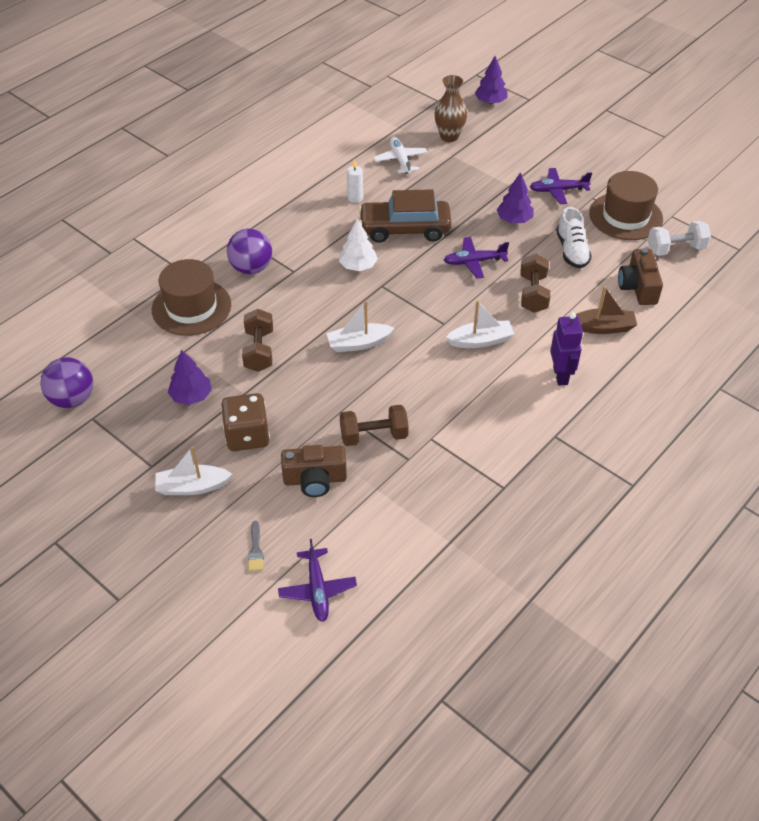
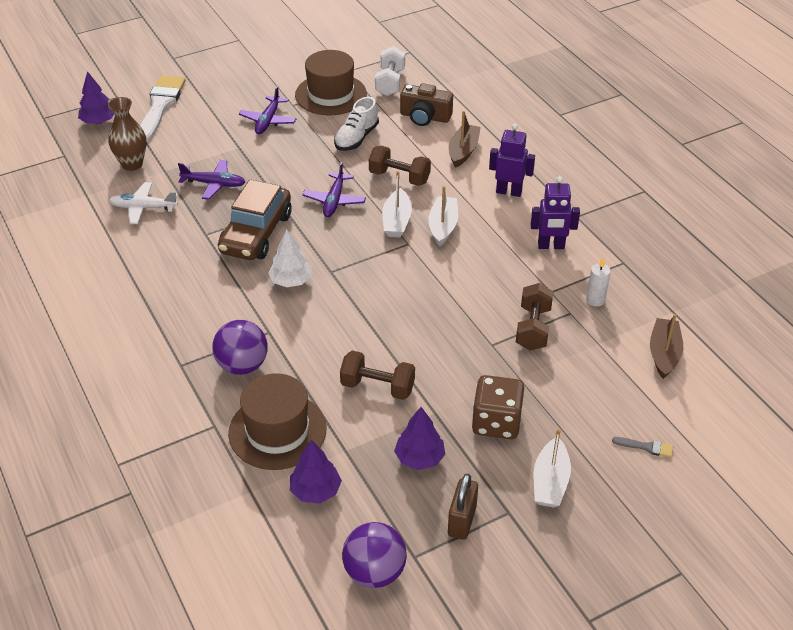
camera: 70 degrees left, 5 degrees down
(134, 438) = (462, 521): none -> brown padlock
(315, 480) = (573, 383): brown camera -> none
(317, 590) = (704, 412): purple plane -> purple plane (214, 184)
(355, 198) = (181, 256): white candle -> white candle (595, 300)
(359, 343) = (405, 308): white boat -> white boat (396, 221)
(384, 543) = (664, 354): none -> brown boat
(497, 425) = (551, 246): none -> purple robot
(514, 220) = (291, 159): purple tree -> purple tree (315, 490)
(534, 125) = (160, 106): none -> white brush
(572, 251) = (356, 138): white shoe -> white shoe turned 105 degrees clockwise

